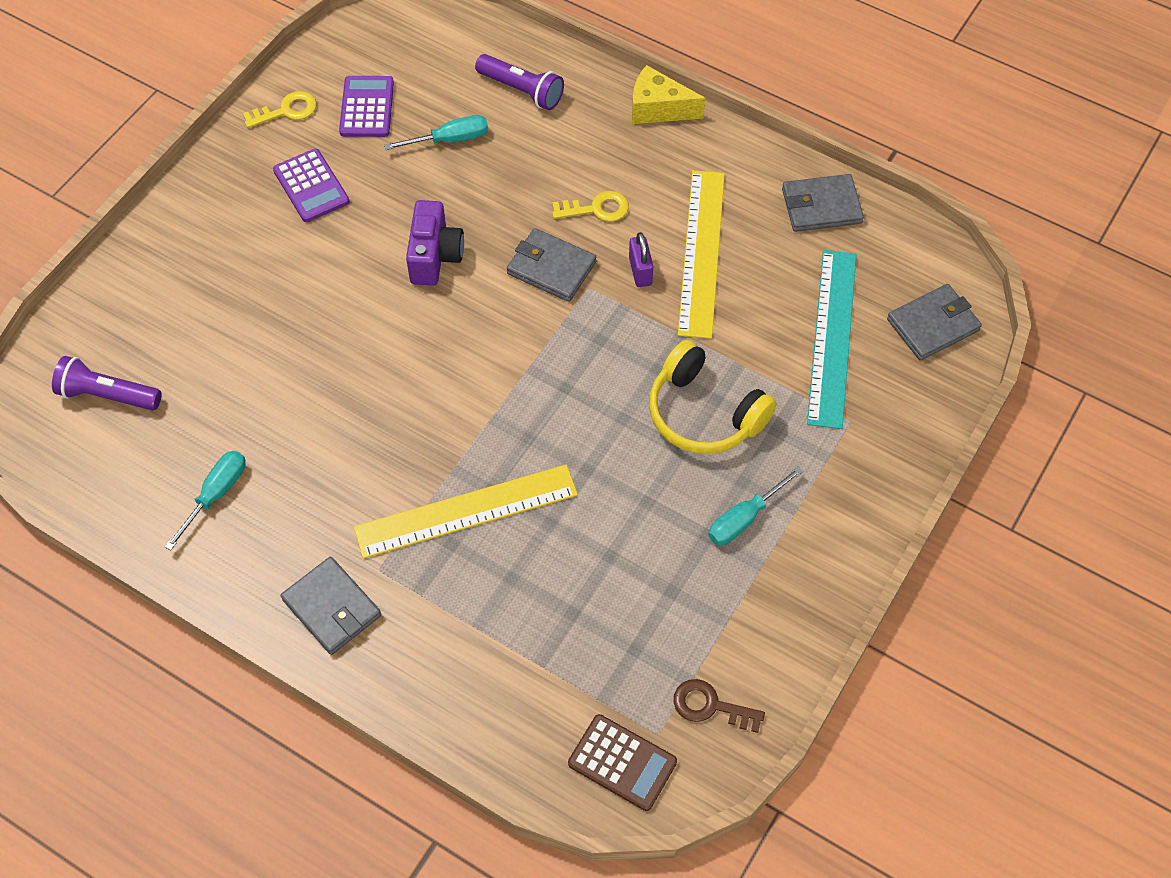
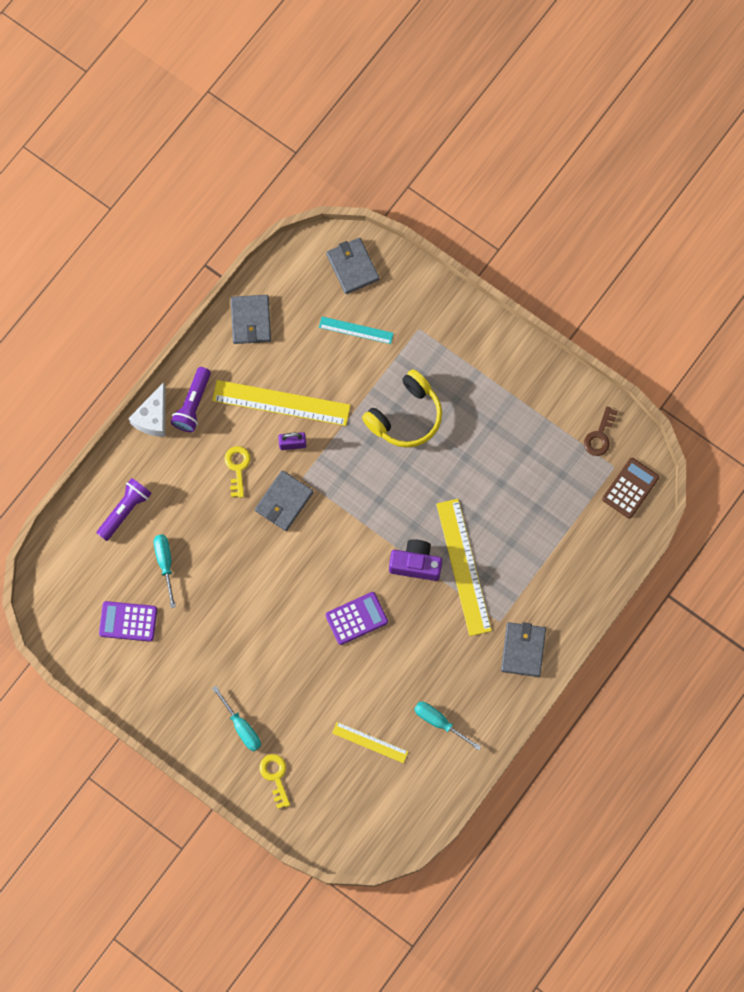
camera: 85 degrees left, 15 degrees up
(108, 395) = (358, 796): purple flashlight -> purple flashlight (193, 404)
(188, 404) = (370, 742): none -> yellow ruler
(286, 111) = (124, 679): yellow key -> yellow key (275, 776)
(311, 186) = (197, 661): purple calculator -> purple calculator (356, 618)
(332, 608) = (523, 650): grey wallet -> grey wallet turned 45 degrees counterclockwise
(435, 256) = (266, 578): purple camera -> purple camera (415, 564)
(658, 108) = (153, 417): yellow cheese -> white cheese
(743, 519) = (482, 402): turquoise screwdriver -> turquoise screwdriver (242, 727)
(831, 337) = (356, 330): turquoise ruler -> turquoise ruler, size x0.55

